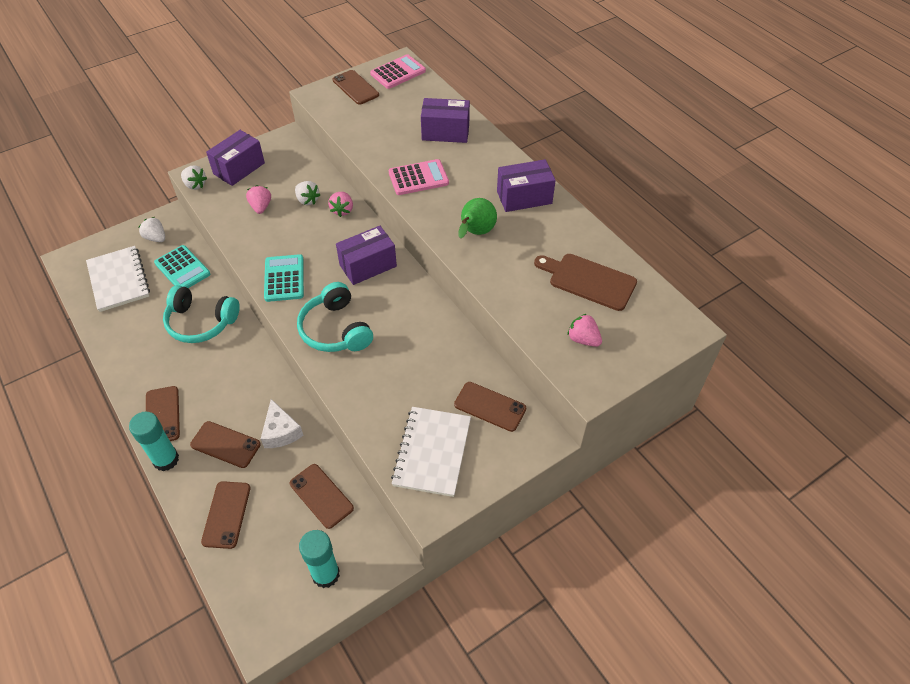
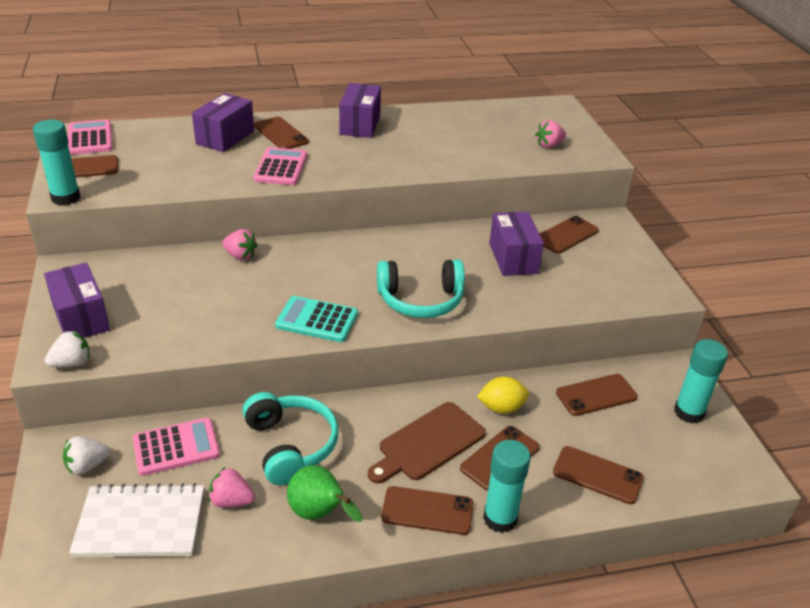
camera: 70 degrees left, 15 degrees down
(182, 269) = (176, 447): turquoise calculator -> pink calculator
(201, 322) = (290, 445): turquoise headphones -> turquoise headphones turned 60 degrees counterclockwise
(261, 207) = (176, 314): pink strawberry -> pink strawberry (231, 501)
(281, 432) = (501, 408): white cheese -> yellow lemon
(307, 200) = (199, 276): white strawberry -> none
(314, 98) = (65, 198): none -> turquoise glue stick
(368, 265) = (342, 258): purple box -> purple box (513, 258)
(432, 452) = (605, 278): white notebook -> none
(473, 158) = (281, 134): none -> brown phone
(475, 233) = (387, 158): green pear -> green pear (319, 514)
(588, 281) = (485, 126): brown cutting board -> brown cutting board (428, 443)

